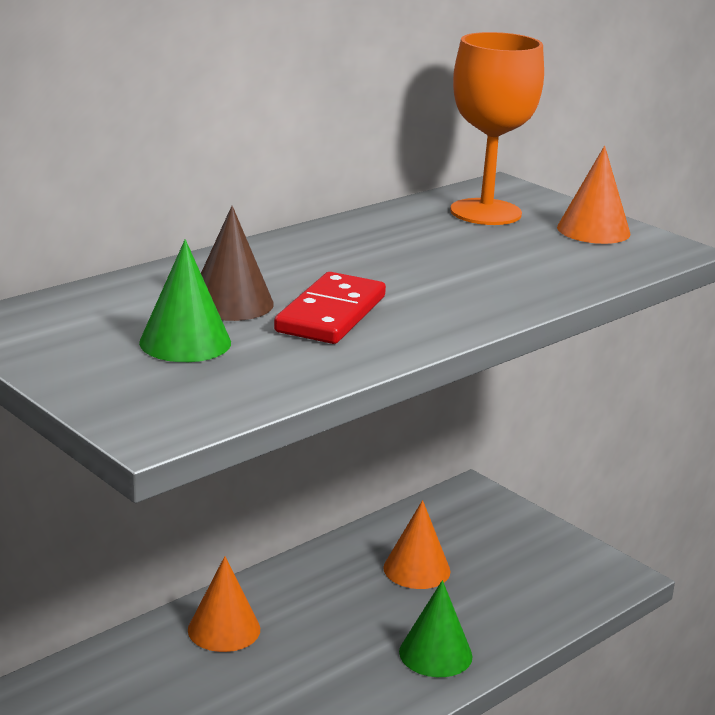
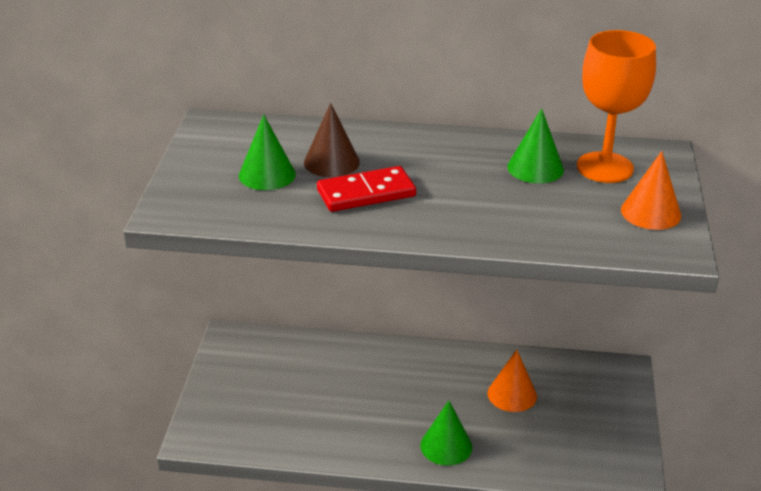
camera: 50 degrees right, 10 degrees up
(224, 629) = (362, 362): orange cone -> none
(433, 234) = (535, 168): none -> green cone

